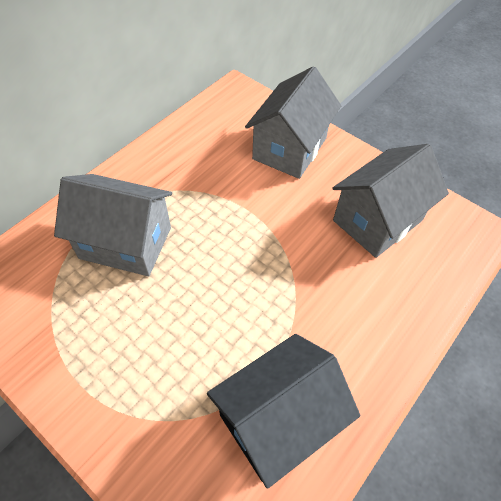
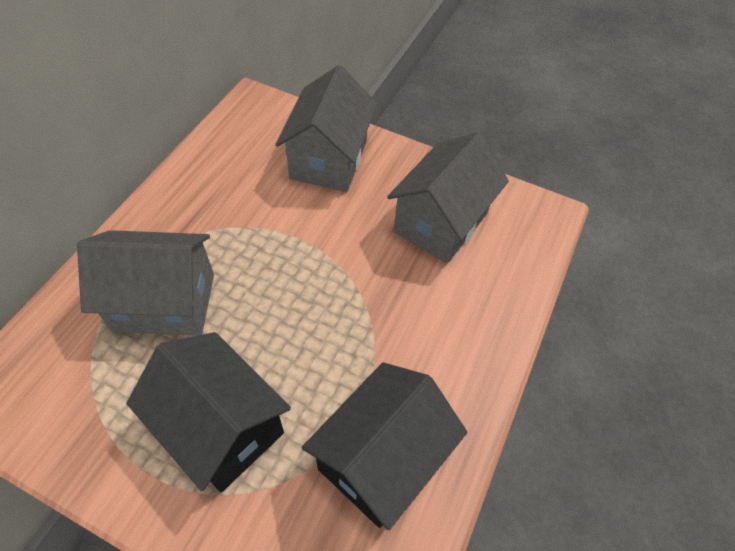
camera: 15 degrees left, 0 degrees up
(147, 358) = (221, 427): none -> black house

